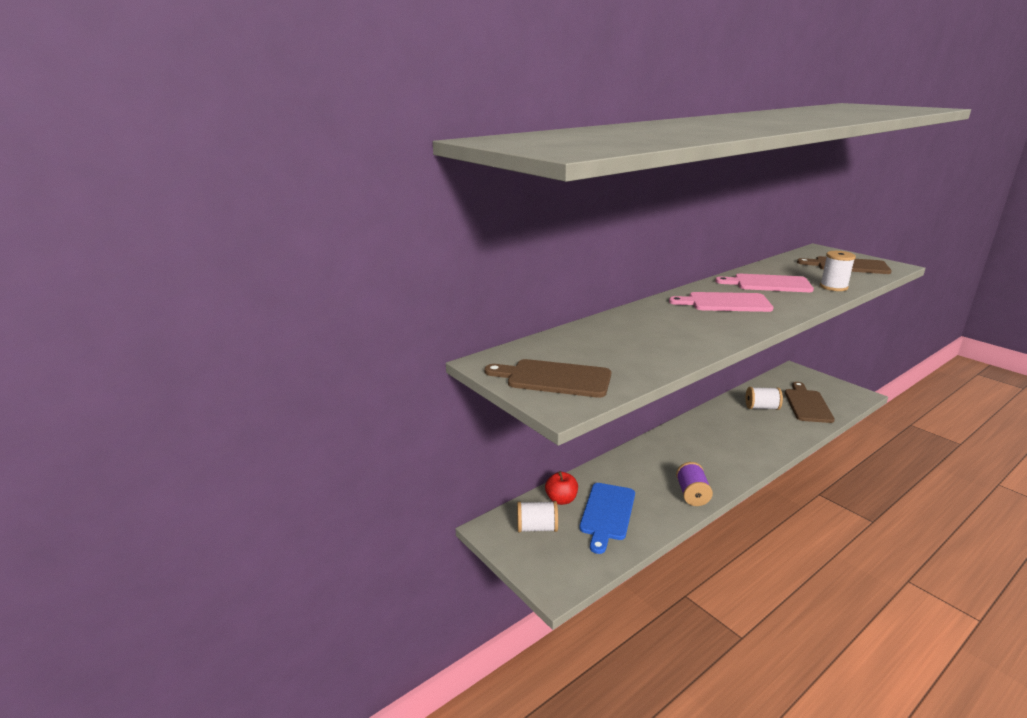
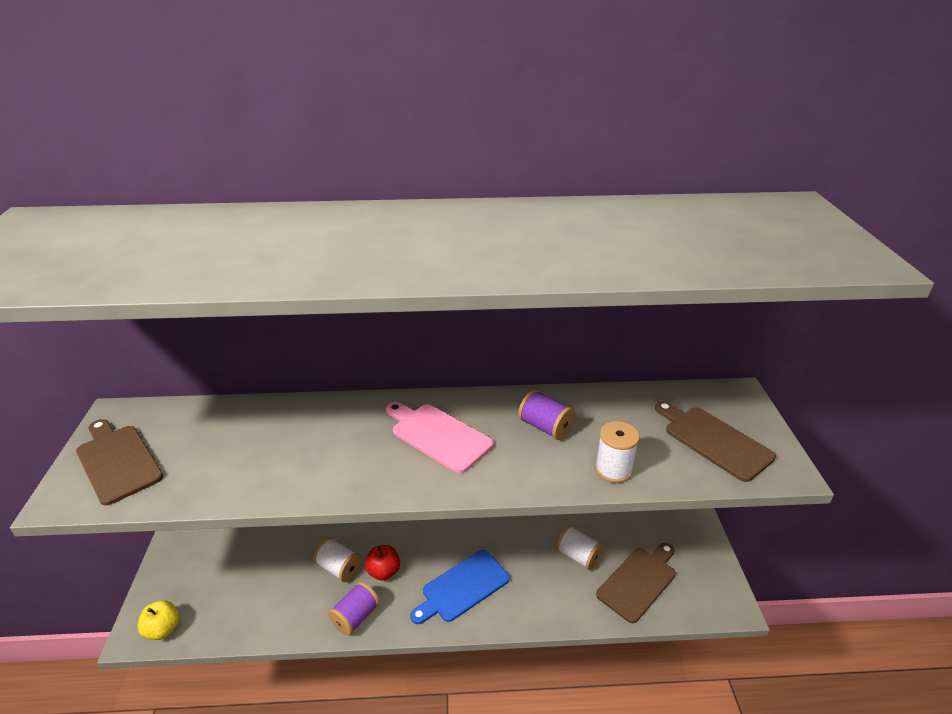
camera: 35 degrees right, 10 degrees up
(537, 528) = (200, 568): white spool -> white spool (339, 568)
(561, 500) = (252, 551): red apple -> red apple (383, 571)
(572, 573) = (163, 629): none -> yellow apple
(607, 514) = (264, 589): blue cutting board -> blue cutting board (462, 587)
(768, 284) = (545, 427): pink cutting board -> purple spool

